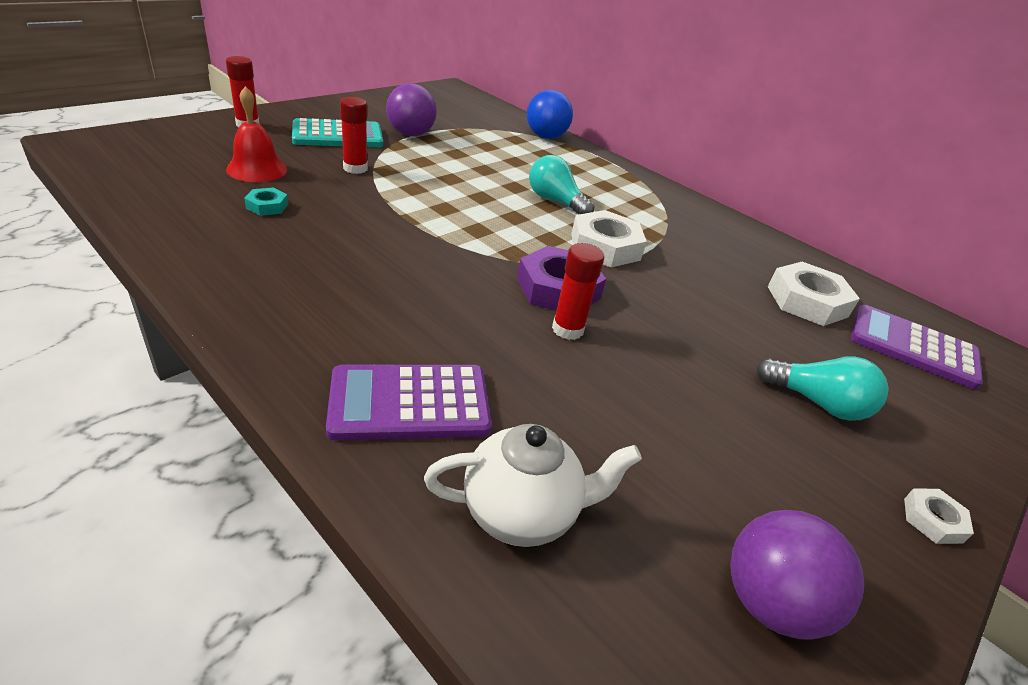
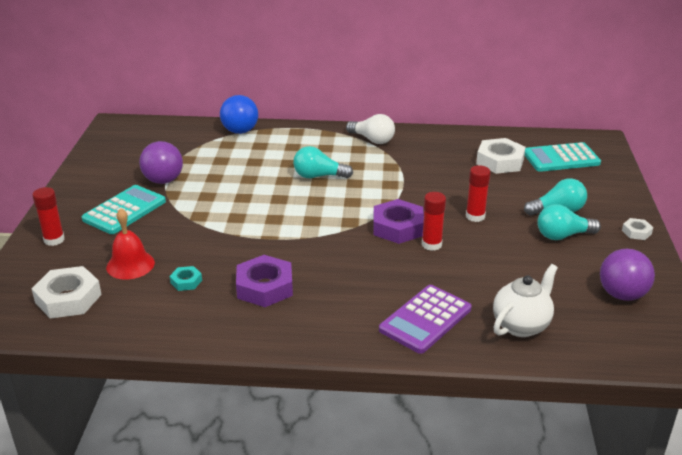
camera: 35 degrees left, 5 degrees down
(318, 253) = (264, 287): none -> purple nut
(355, 168) = (181, 226): red glue stick -> red glue stick (475, 216)
(605, 247) = (382, 189): white nut -> white nut (68, 298)
(670, 204) = (372, 140): none -> white light bulb
(780, 438) = (562, 236): none -> turquoise light bulb
(913, 347) = (561, 158): purple calculator -> turquoise calculator

